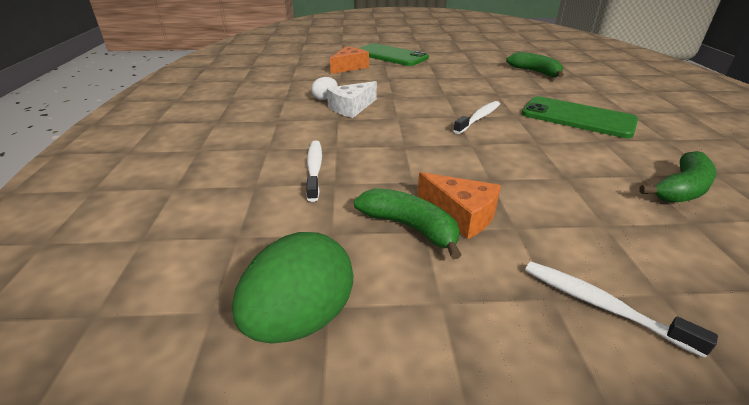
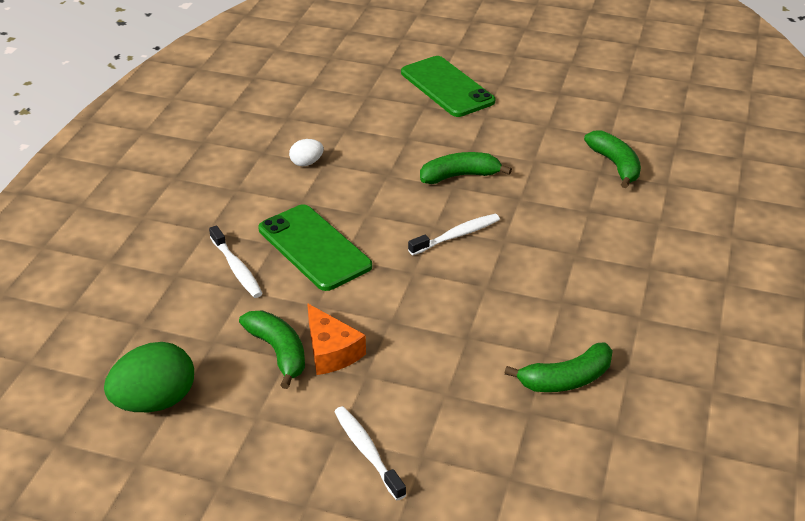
camera: 20 degrees right, 5 degrees up
(314, 169) = (236, 268): white toothbrush -> white toothbrush turned 135 degrees clockwise
(349, 67) = (374, 104): orange cheese -> none
(351, 108) = (326, 186): white cheese -> none
(444, 89) = (459, 176): none -> green banana
(577, 117) = (575, 261): green phone -> green phone (314, 247)

